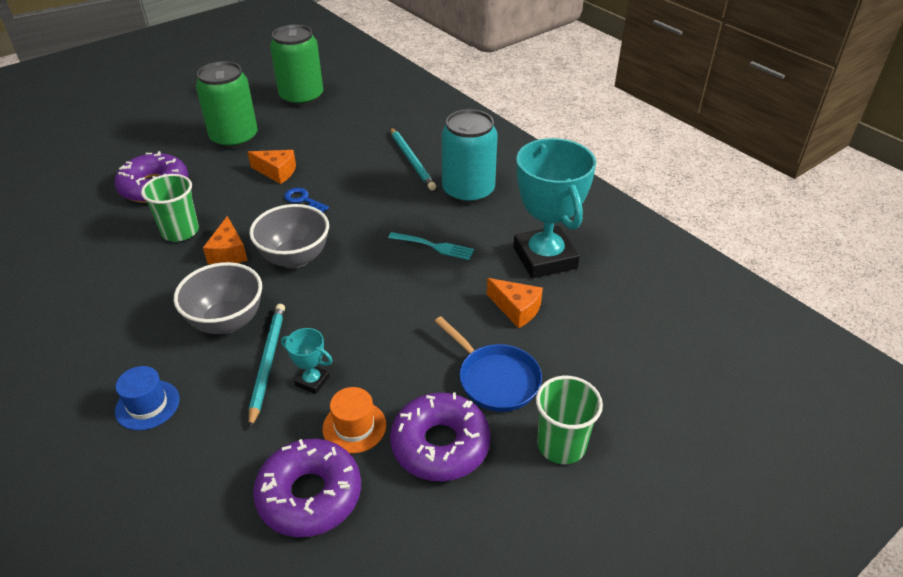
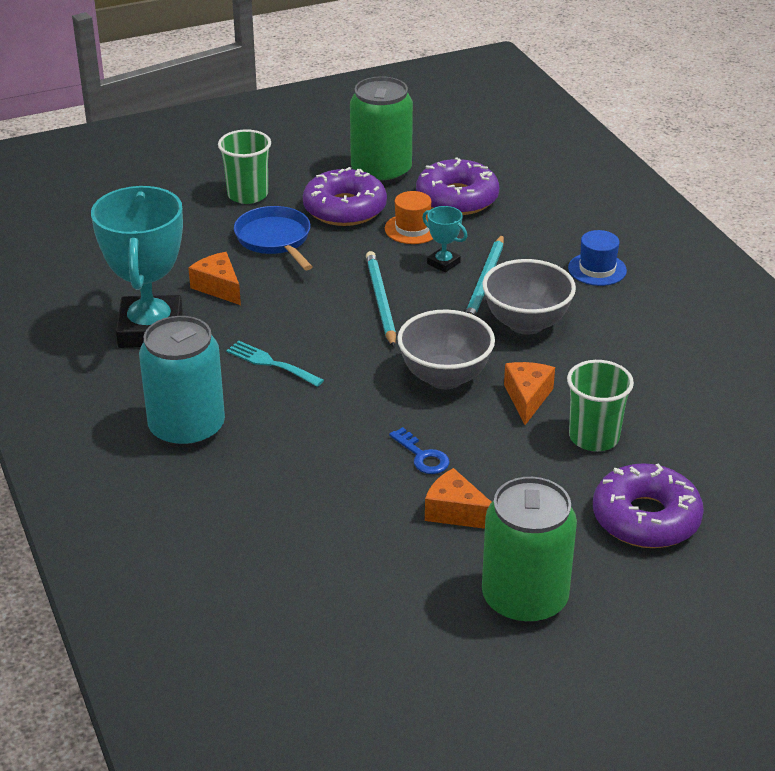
camera: 165 degrees left, 5 degrees down
(301, 97) = (389, 691): green can -> green can (381, 172)
(412, 160) = (241, 496): turquoise pencil -> turquoise pencil (380, 301)

